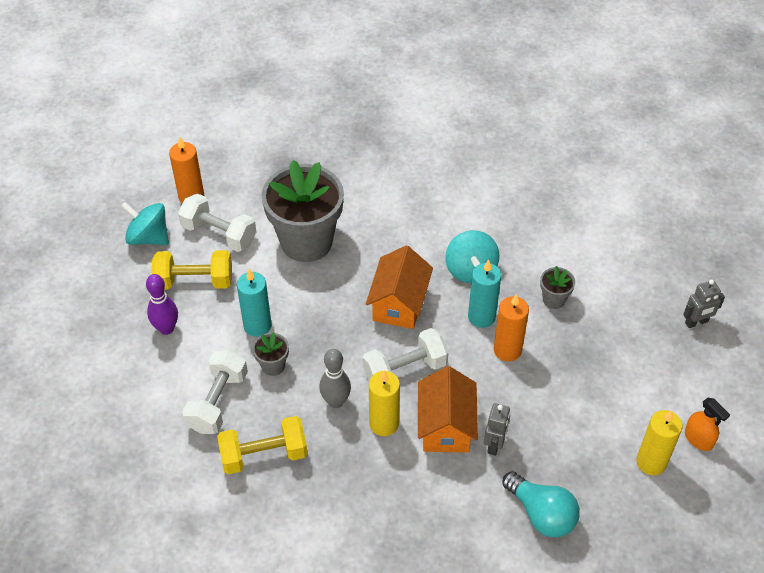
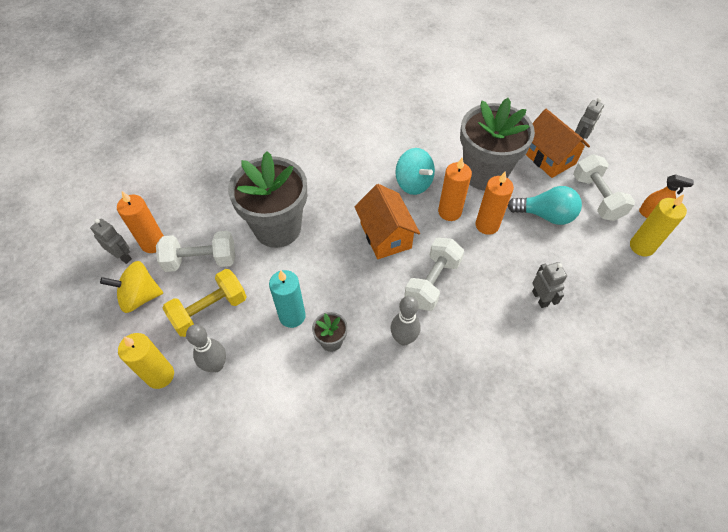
camera: 35 degrees left, 5 degrees up
(148, 237) = (140, 297): turquoise spinning top -> yellow spinning top
(159, 194) = (122, 256): none -> grey robot
(166, 328) = (216, 365): purple bowling pin -> grey bowling pin
(218, 402) = (311, 401): white dumbbell -> white dumbbell (596, 197)
(264, 455) = (385, 421): yellow dumbbell -> none
(384, 423) = (453, 333): yellow candle -> yellow candle (160, 375)
(445, 426) = (497, 306): orange house -> orange house (548, 158)
(481, 317) = (449, 212): turquoise candle -> orange candle
(541, 514) = (614, 329): turquoise light bulb -> turquoise light bulb (545, 215)
(554, 299) = (484, 173): grey flower pot -> grey flower pot, size x2.38

